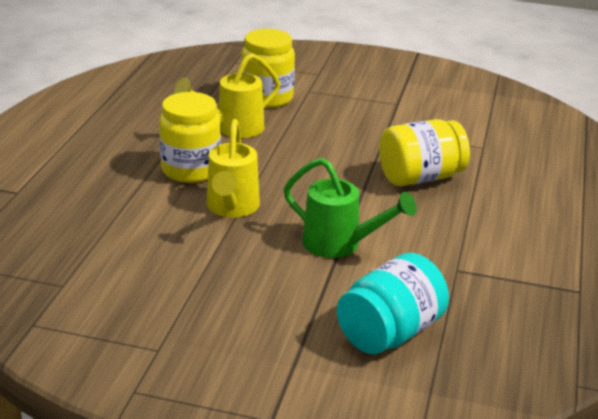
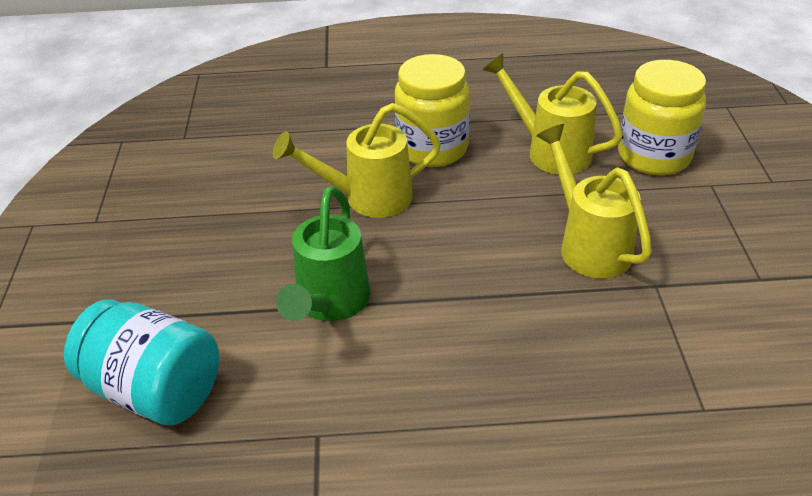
camera: 75 degrees right, 10 degrees up
(338, 141) = (588, 244): none -> yellow watering can
(420, 177) = (547, 348): yellow jar -> none

